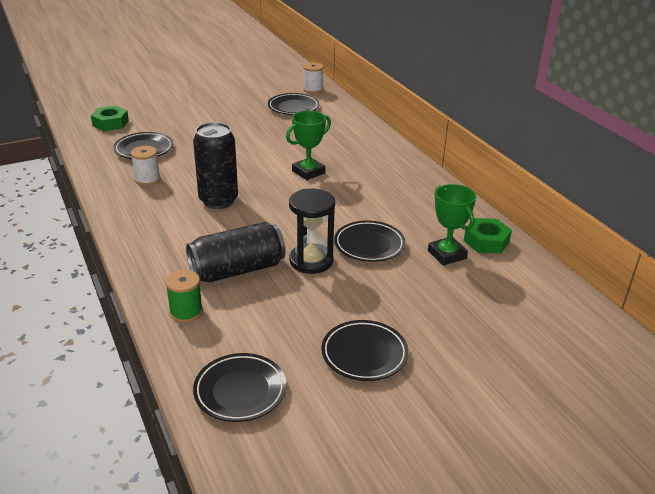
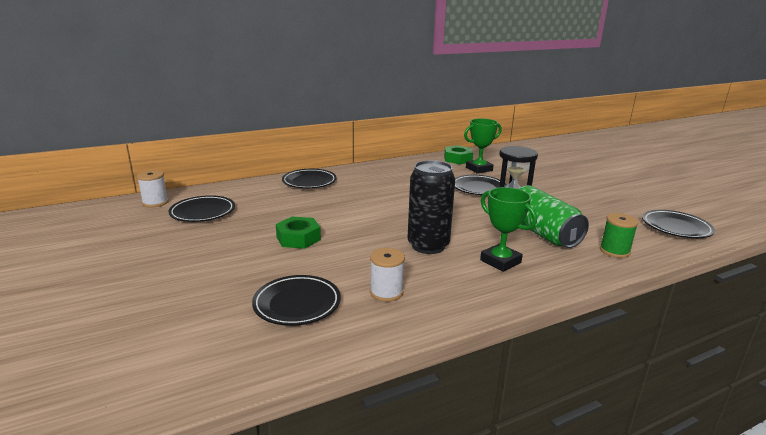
camera: 90 degrees left, 10 degrees down
(110, 123) = (185, 350): green nut -> green nut (298, 238)
(237, 270) = (542, 233): black can -> green can
(308, 172) = (363, 206): green trophy -> green trophy (500, 261)
(364, 354) = (602, 194): black plate -> black plate (309, 182)

